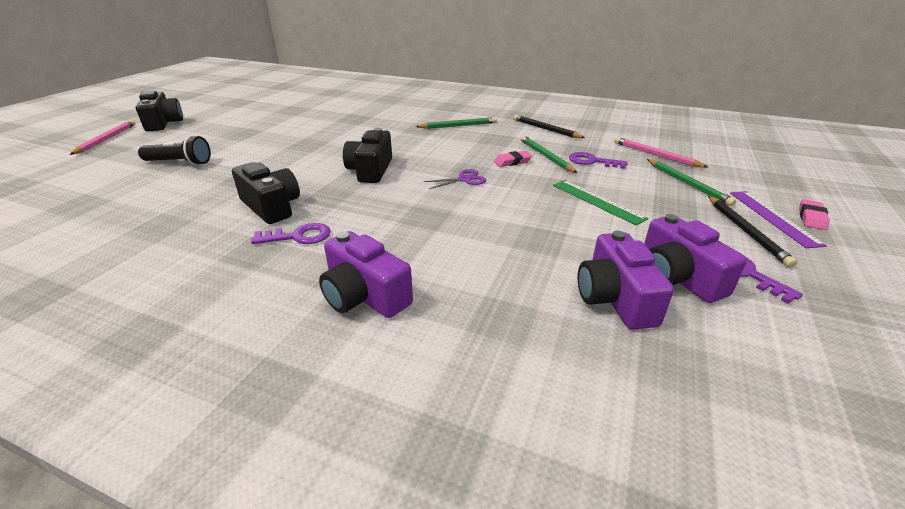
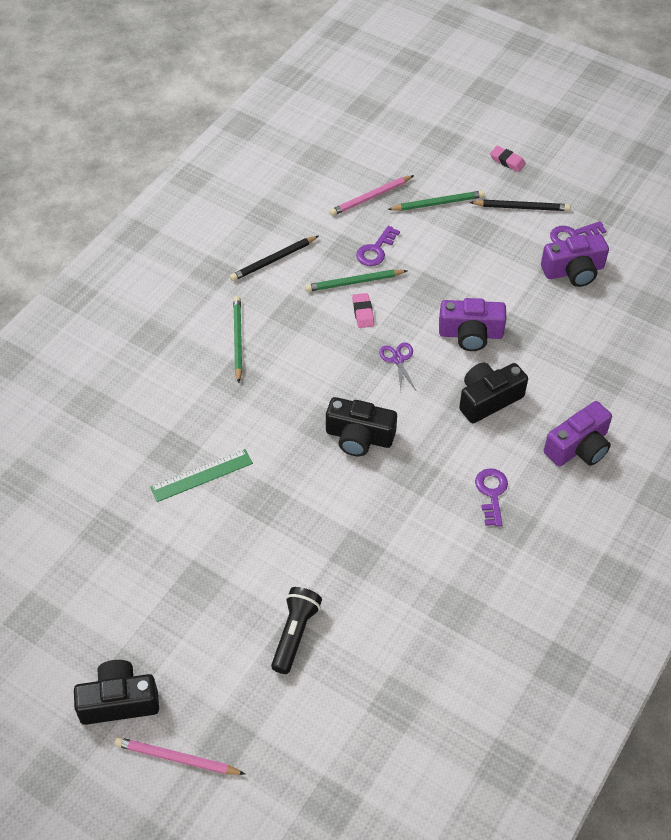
camera: 80 degrees left, 20 degrees up
(271, 206) = (431, 520): black camera -> black camera (488, 399)
(597, 201) = (460, 275): green ruler -> green ruler (201, 475)
(615, 298) = (593, 311): purple camera -> purple camera (470, 334)
(773, 217) = (503, 181): purple ruler -> none

